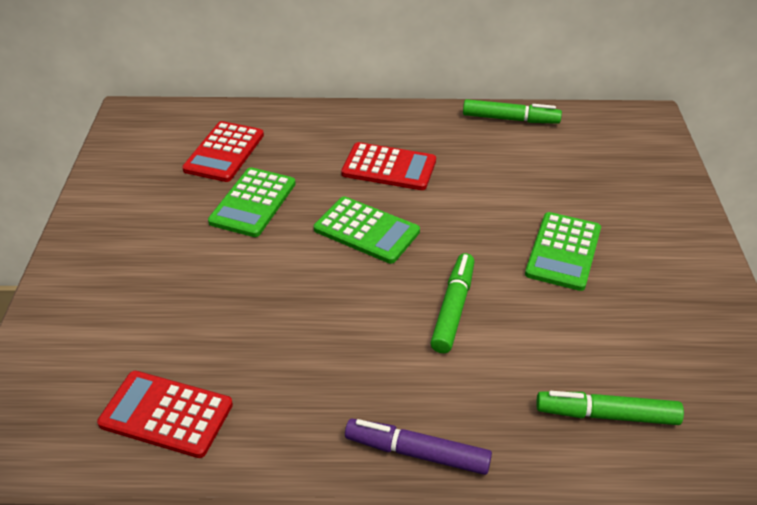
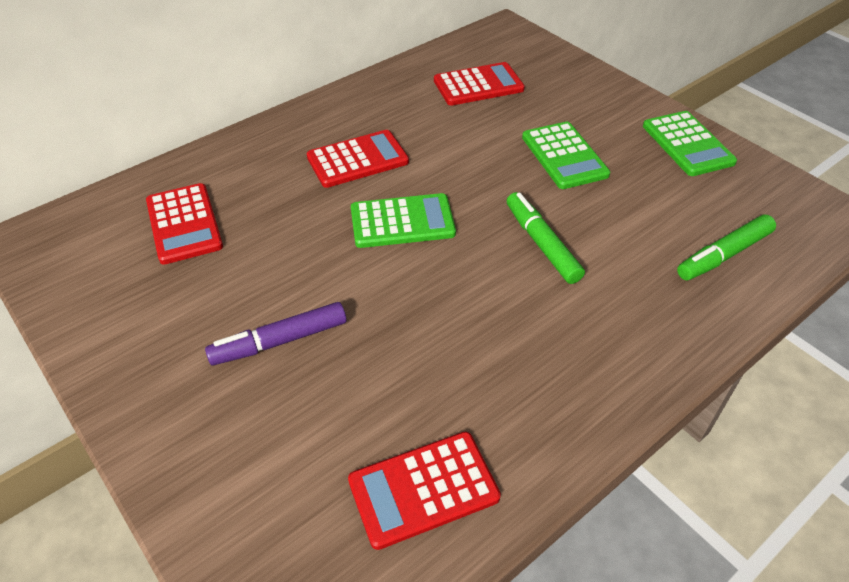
camera: 40 degrees left, 5 degrees up
(253, 203) = (271, 254): green calculator -> green calculator (687, 144)
(417, 453) = (647, 369): purple marker -> purple marker (279, 341)
(510, 119) = (408, 74): green marker -> none
(560, 156) = (478, 85): none -> red calculator

